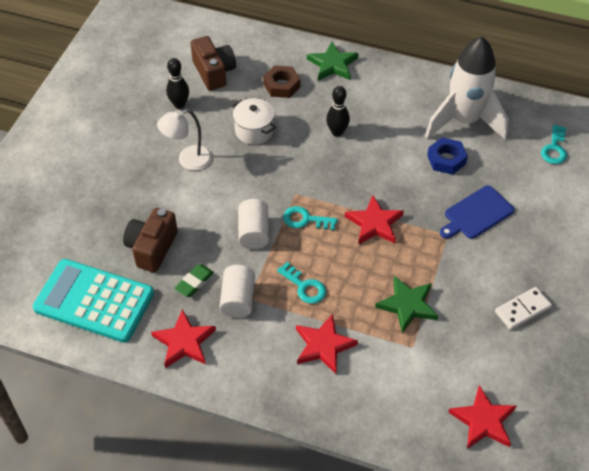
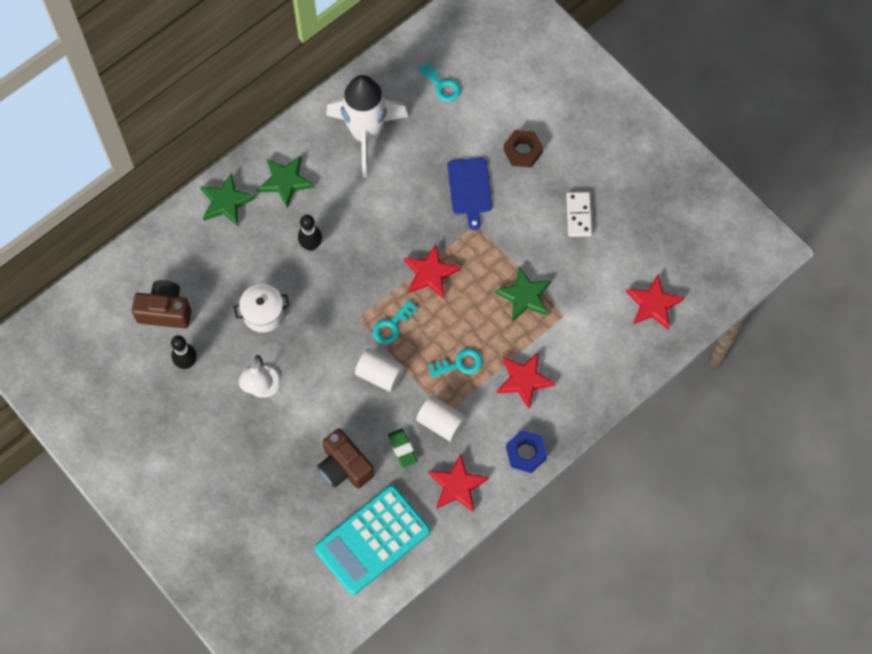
camera: 60 degrees left, 15 degrees up
(281, 85) = (223, 260): brown nut -> brown nut (522, 151)
(379, 90) = (285, 181): none -> green star
(446, 159) = (399, 176): blue nut -> blue nut (526, 453)

